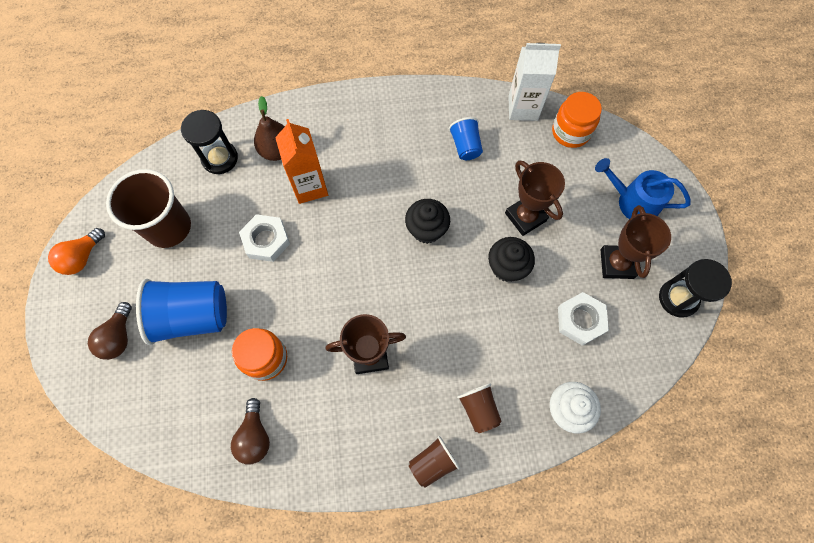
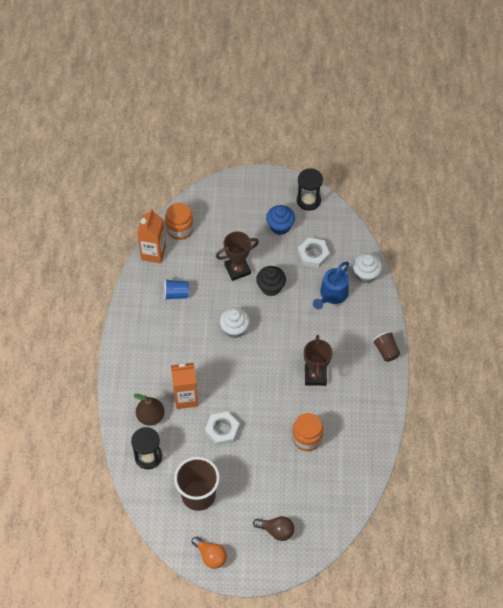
camera: 80 degrees left, 10 degrees down
(193, 316) = (270, 481): blue cup -> none
(255, 436) = (356, 448): brown light bulb -> none
(426, 229) = (234, 329): black cupcake -> white cupcake
(478, 409) = (358, 321): brown cup -> none
(523, 108) = (153, 253): white carton -> orange carton
(616, 264) = (280, 226): brown trophy -> blue cupcake
(633, 202) = (239, 206): blue watering can -> blue watering can (332, 295)

